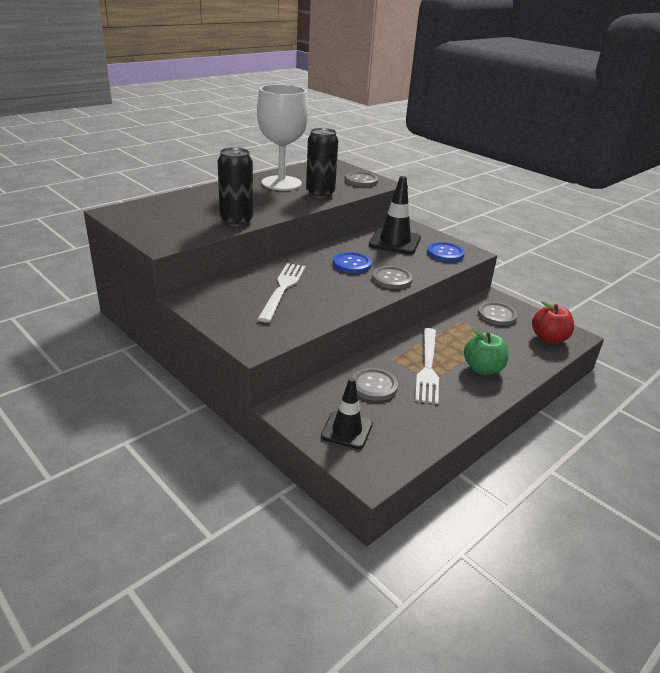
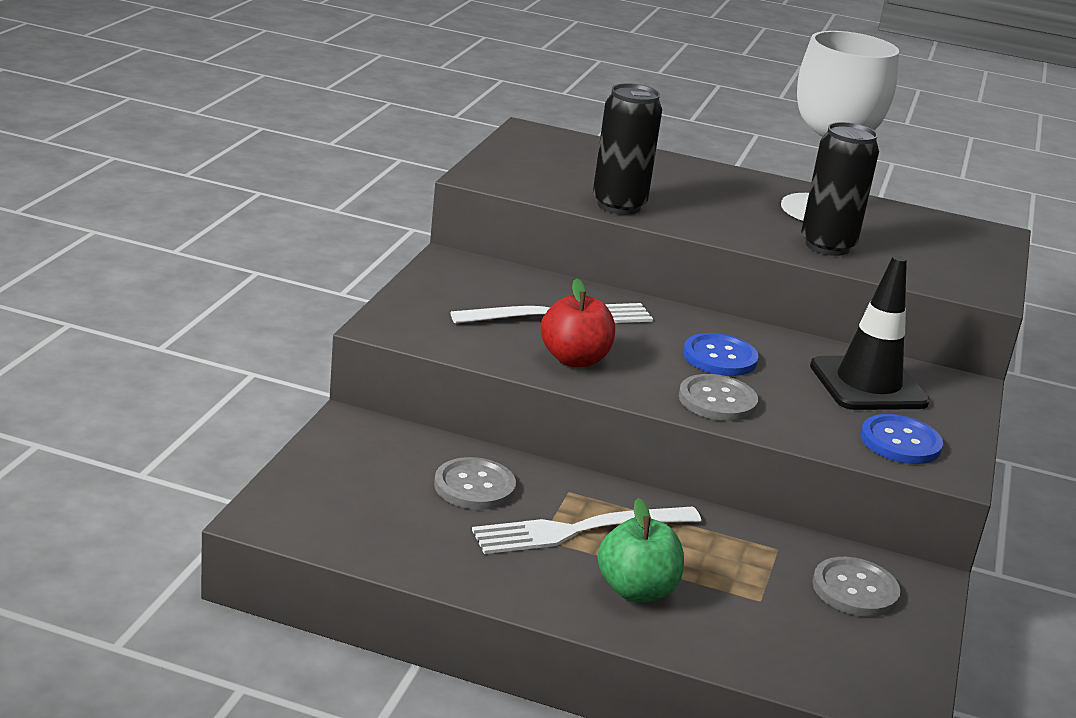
camera: 60 degrees right, 5 degrees down
(347, 430) = (345, 481): black traffic cone -> none
(361, 181) = (956, 271): grey button -> none
(549, 338) = (842, 666): red apple -> red apple (574, 359)

